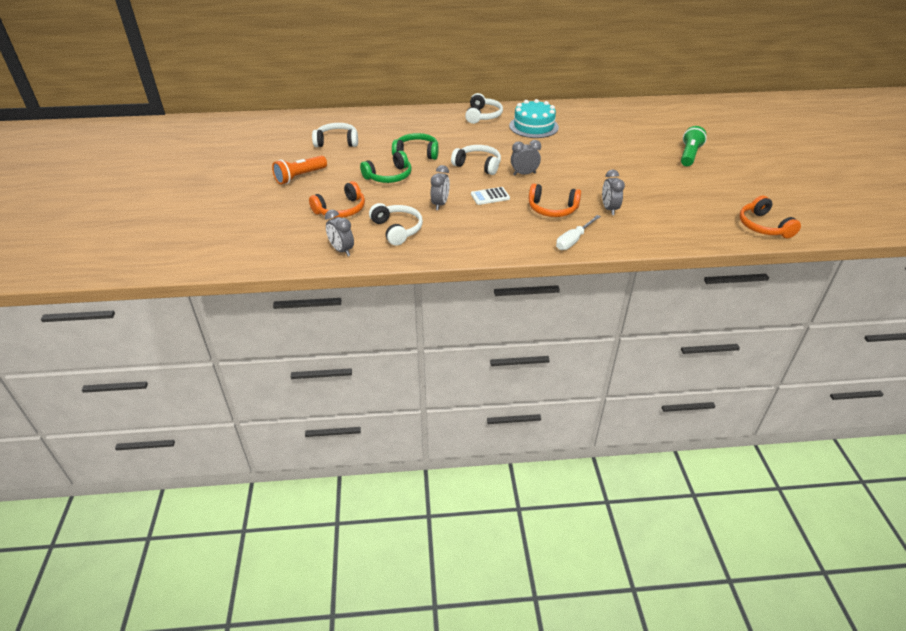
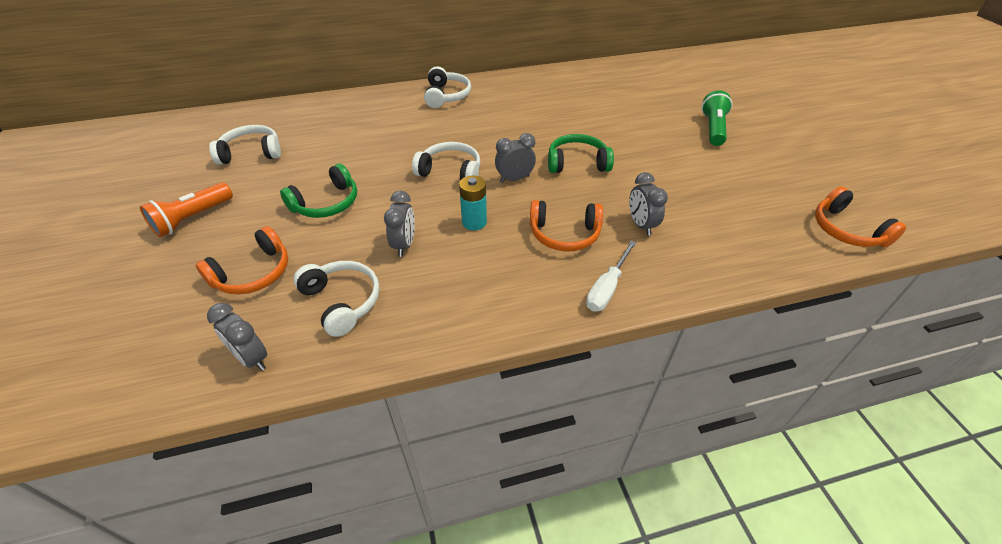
camera: 10 degrees left, 5 degrees up
(417, 153) = (364, 160): green headphones -> green headphones (577, 163)
(490, 196) = (474, 222): white calculator -> turquoise battery
(533, 126) = (513, 105): turquoise cake -> none

